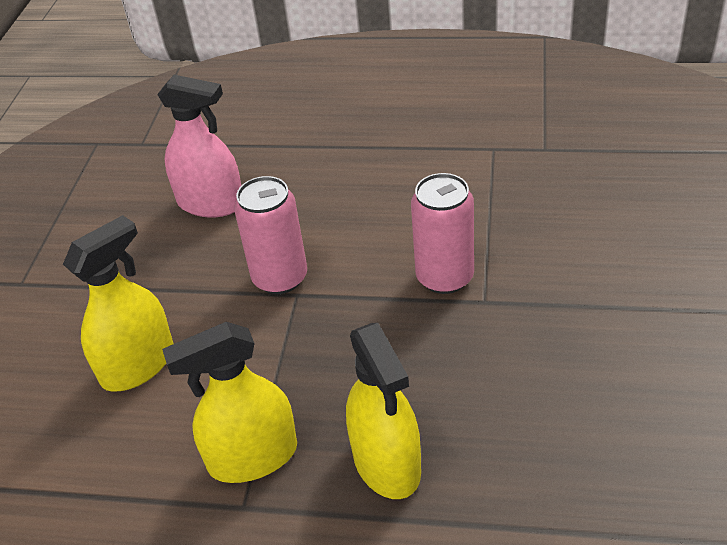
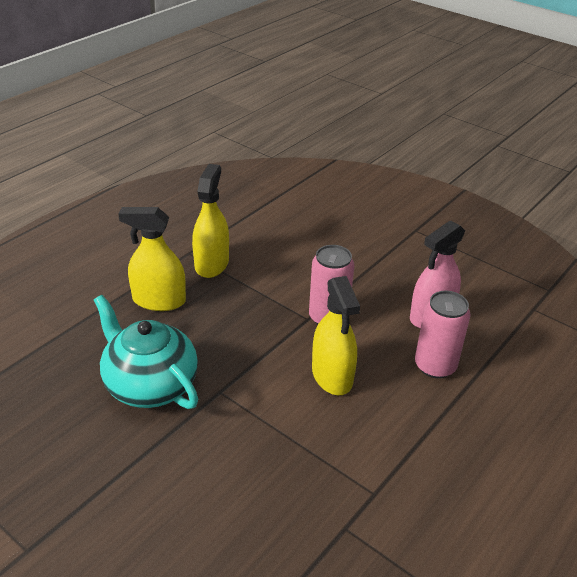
camera: 115 degrees right, 5 degrees down
(138, 365) = (310, 249): yellow spray bottle -> yellow spray bottle (332, 375)
(444, 277) = (258, 385): pink can -> pink can (435, 366)
(537, 365) = (150, 385): none -> turquoise teapot

